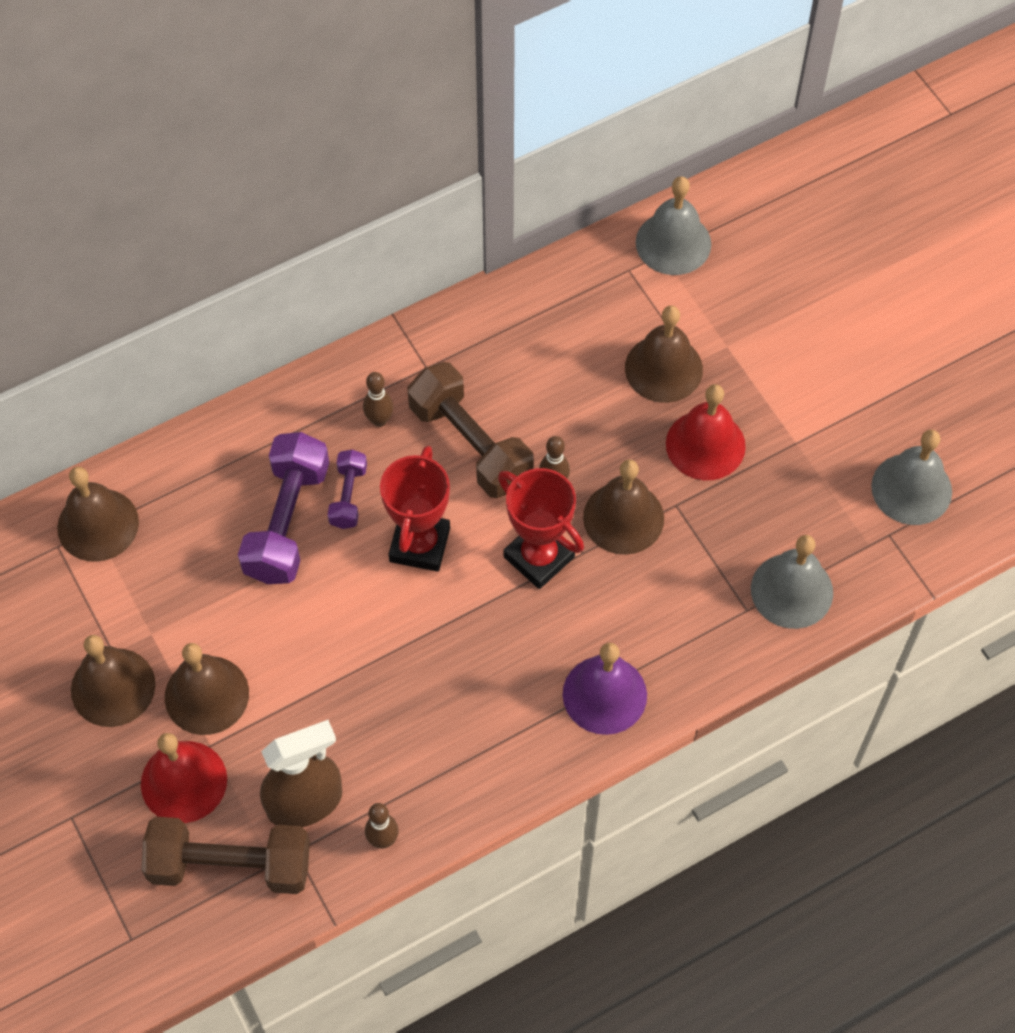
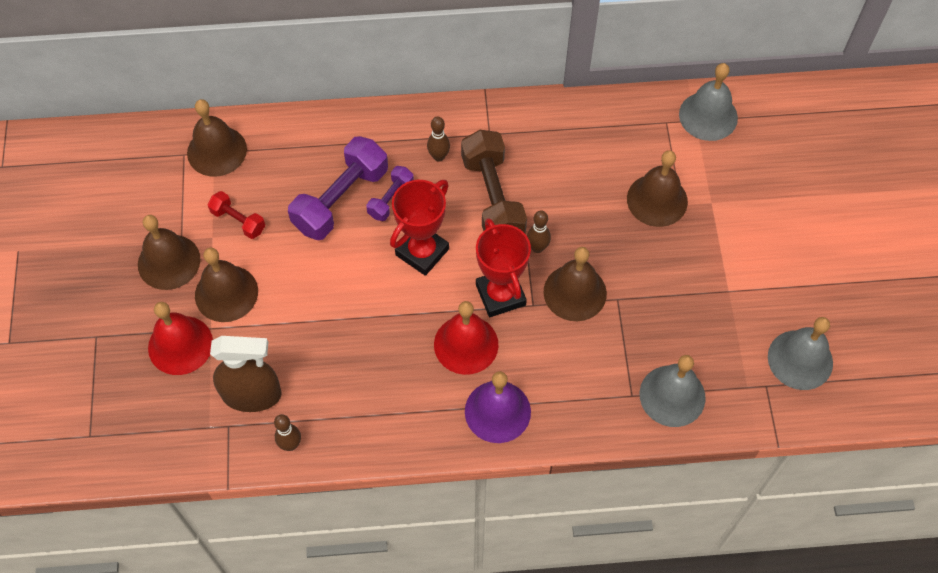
camera: 25 degrees right, 0 degrees up
(173, 600) = (238, 221): none -> red dumbbell
(230, 865) = (180, 416): brown dumbbell -> none
(705, 445) = (660, 265): red bell -> red bell (466, 344)

